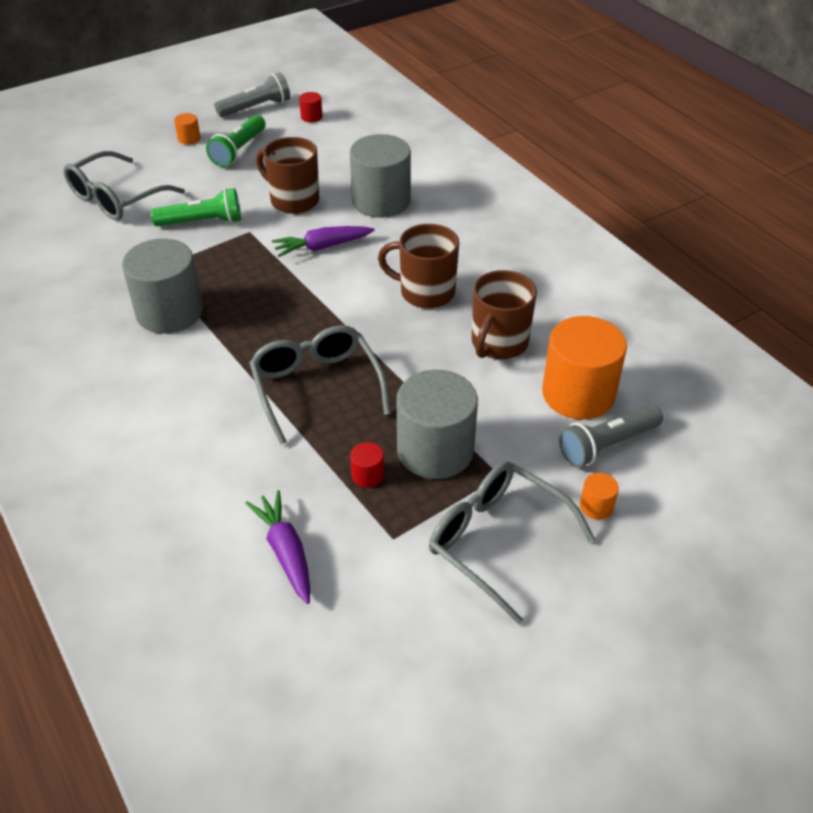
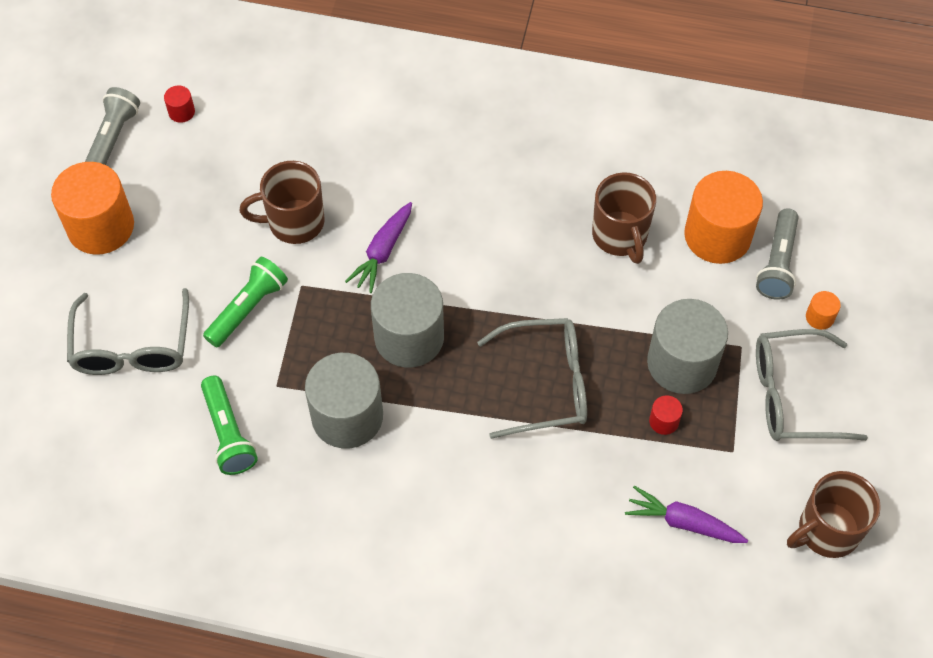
camera: 45 degrees left, 15 degrees up
(189, 139) = (101, 227): orange cylinder -> orange cylinder, size x2.41
(239, 150) = (168, 204): green flashlight -> green flashlight (228, 433)
(317, 388) = (545, 384): grey glasses -> grey glasses turned 150 degrees clockwise
(381, 201) = (368, 165): grey cylinder -> grey cylinder (409, 337)
(425, 292) = (515, 231): brown mug -> brown mug (827, 531)

